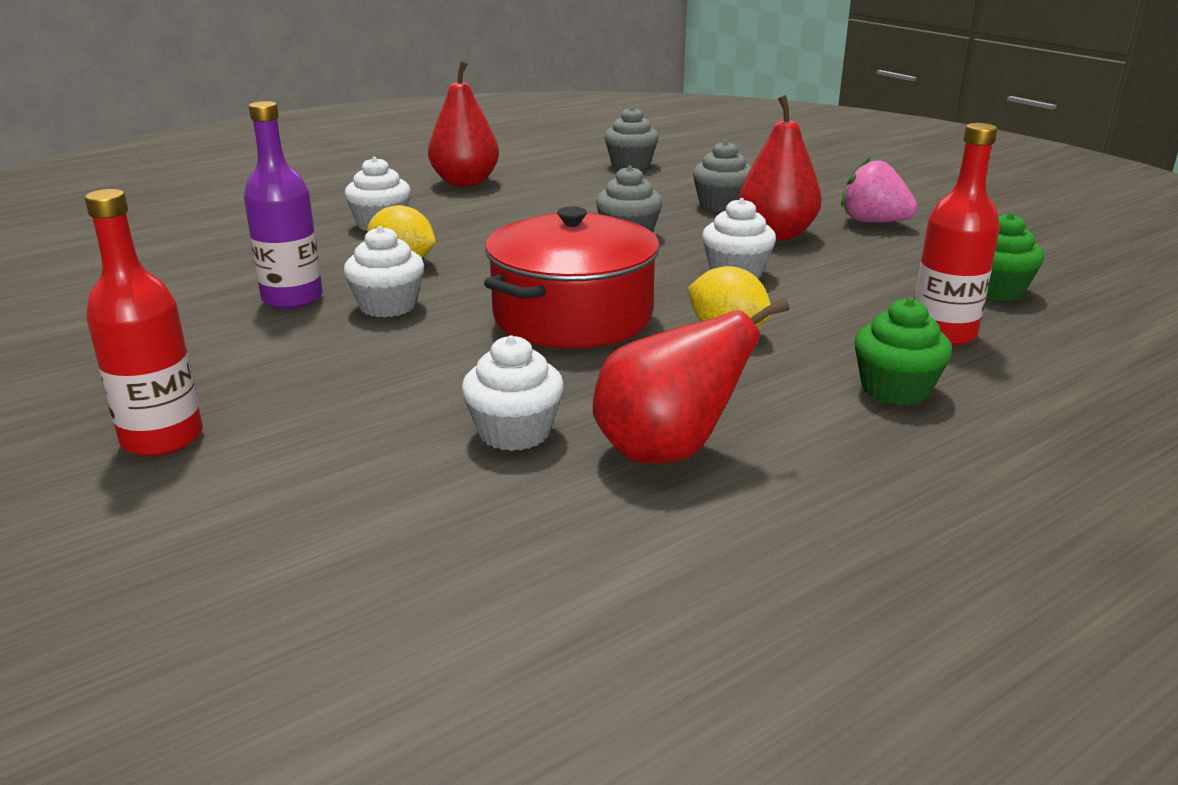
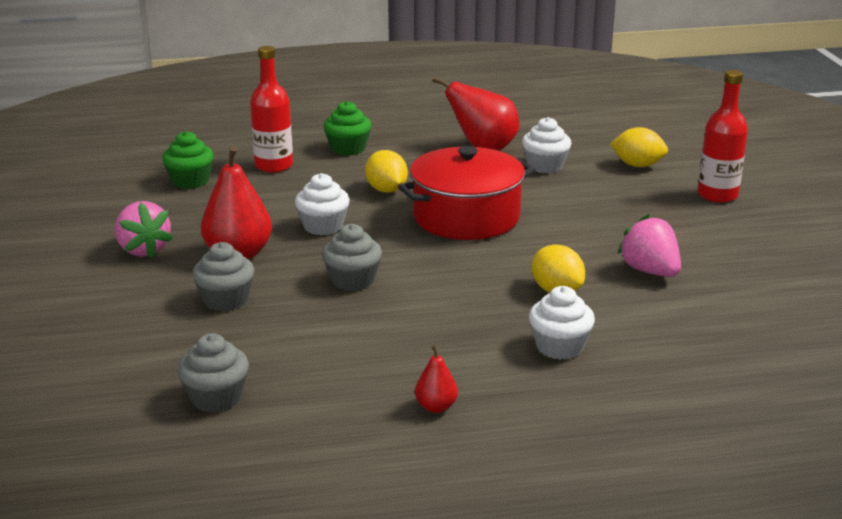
camera: 155 degrees left, 0 degrees up
(292, 298) = (650, 271): purple bottle -> pink strawberry
(326, 478) = (637, 165): none -> yellow lemon
(388, 306) = (582, 250): white cupcake -> none
(465, 182) = (436, 407): red pear -> red pear, size x0.50

